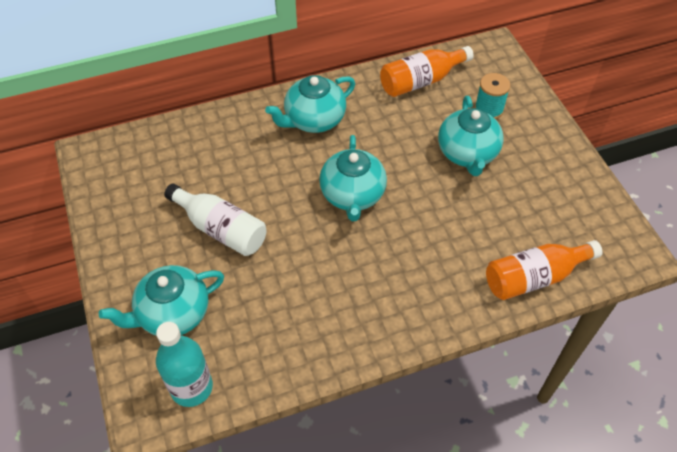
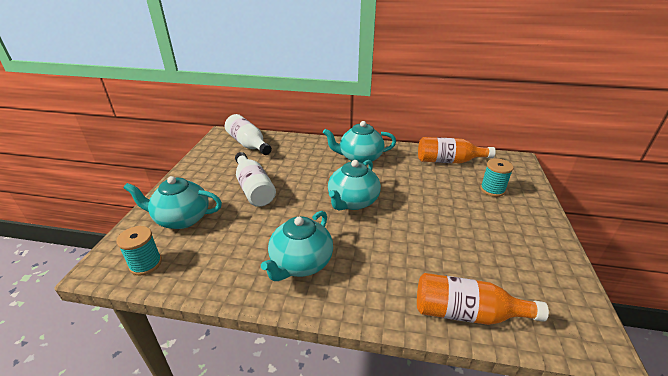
camera: 30 degrees right, 20 degrees down
(145, 157) = (248, 144): none -> white bottle
(191, 387) = (145, 264): turquoise bottle -> turquoise spool
(467, 153) = (458, 208): turquoise teapot -> turquoise teapot (301, 263)

